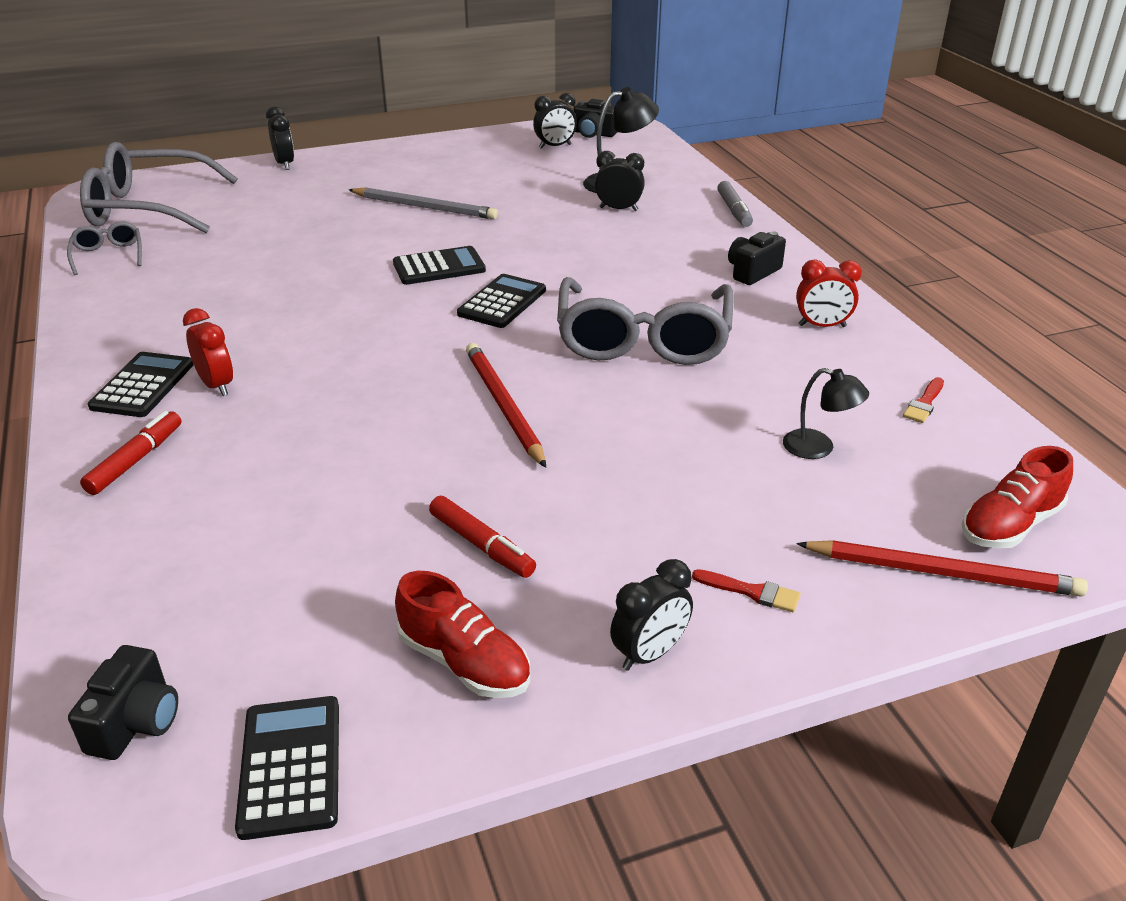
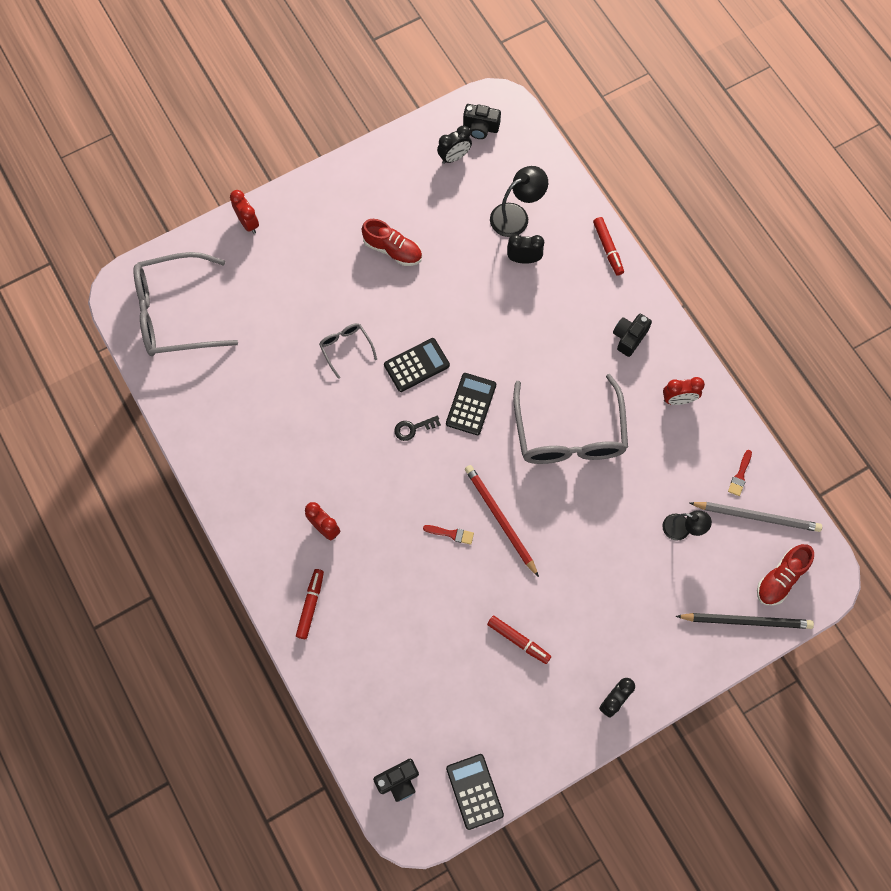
camera: 10 degrees left, 35 degrees up
(108, 255) = (180, 386): grey glasses -> grey glasses (346, 348)
(135, 722) = (398, 781): black camera -> black camera turned 60 degrees clockwise
(143, 386) = (280, 535): black calculator -> none
(285, 164) = (248, 223): black clock -> red clock
(407, 313) = (413, 428): none -> black key
(424, 207) = (380, 278): grey pencil -> grey pencil (756, 516)
(464, 662) = (531, 720): red shoe -> red shoe (393, 250)
(734, 211) = (608, 248): grey marker -> red marker
(751, 592) = (656, 651): red brush -> red brush (451, 534)
(941, 572) = (746, 621): red pencil -> black pencil

